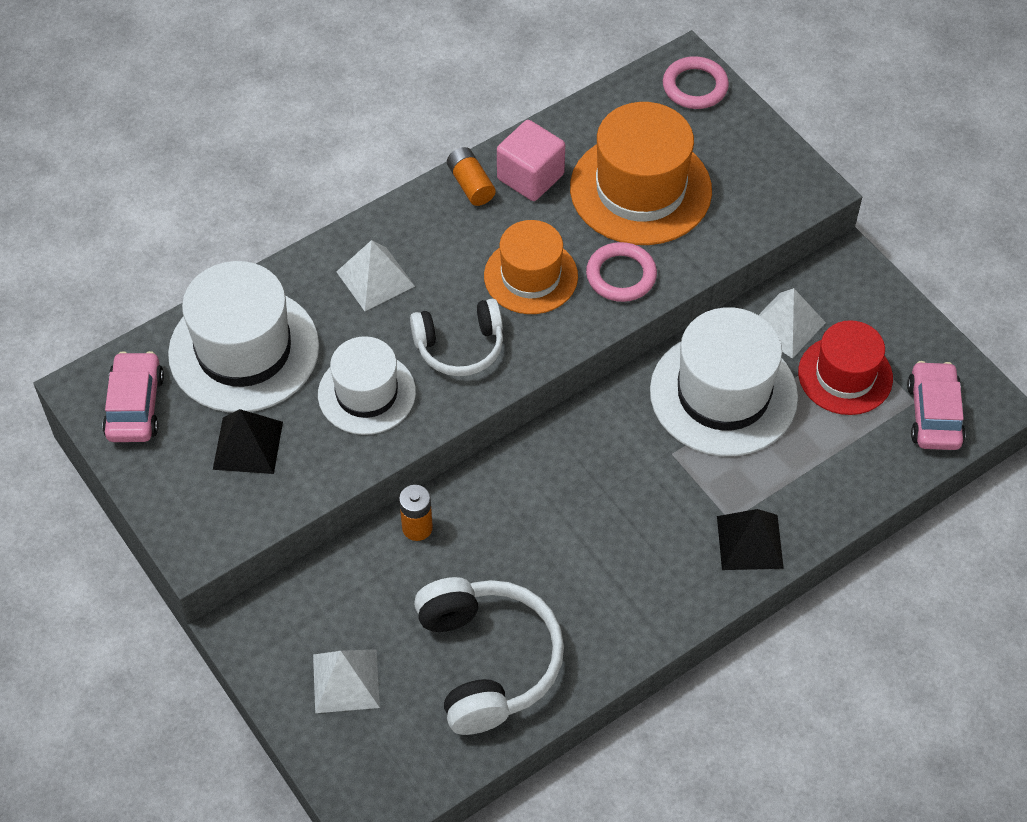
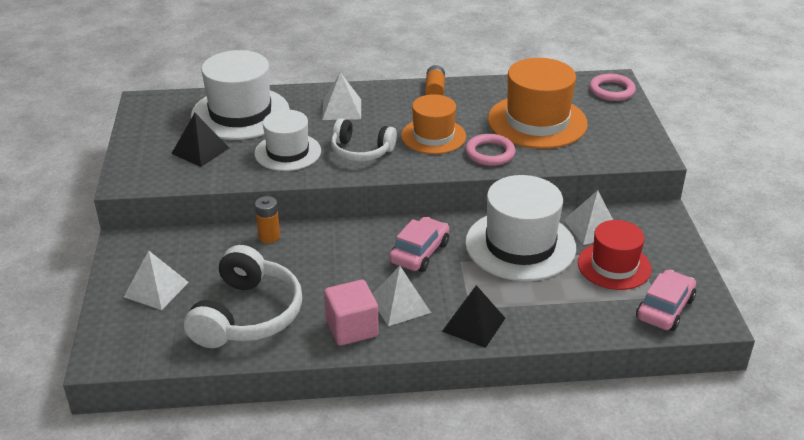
camera: 30 degrees right, 20 degrees down
(135, 406) = (160, 116): pink car -> pink car (419, 252)
(530, 177) = (473, 97): pink cube -> pink cube (352, 328)
(650, 555) = (400, 304): none -> white pyramid

